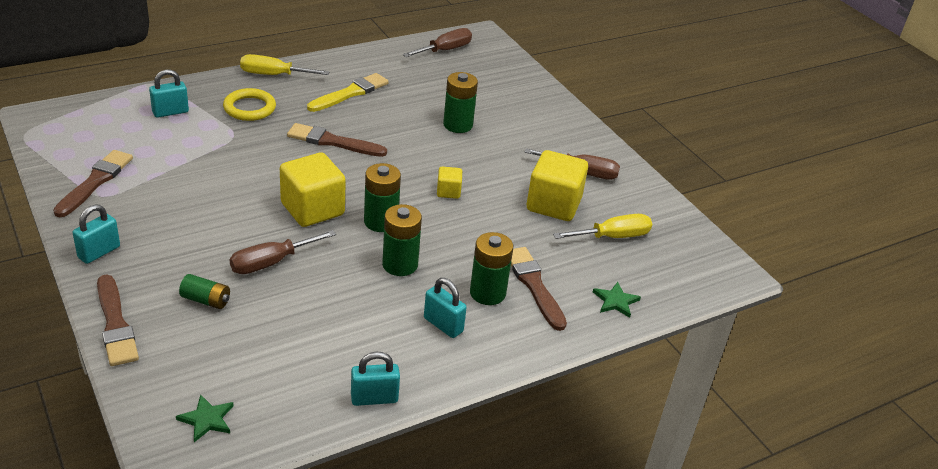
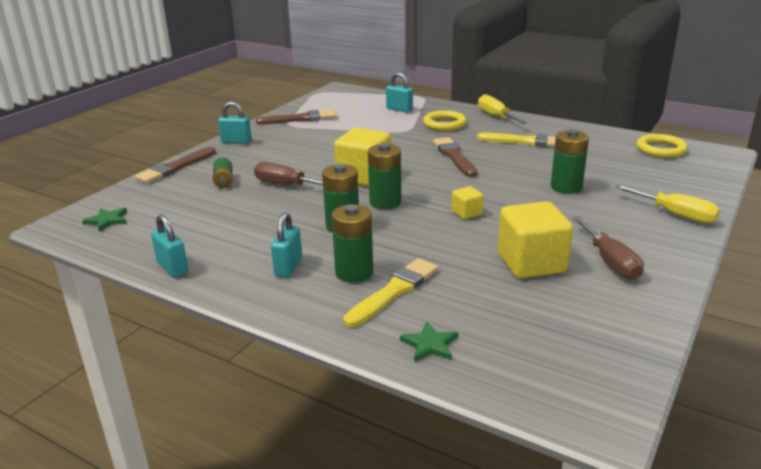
camera: 65 degrees right, 10 degrees down
(445, 50) = (661, 149): brown screwdriver -> yellow ring
(534, 285) = (394, 291): brown brush -> yellow brush
(613, 237) = (534, 311): yellow screwdriver -> yellow screwdriver (675, 214)

